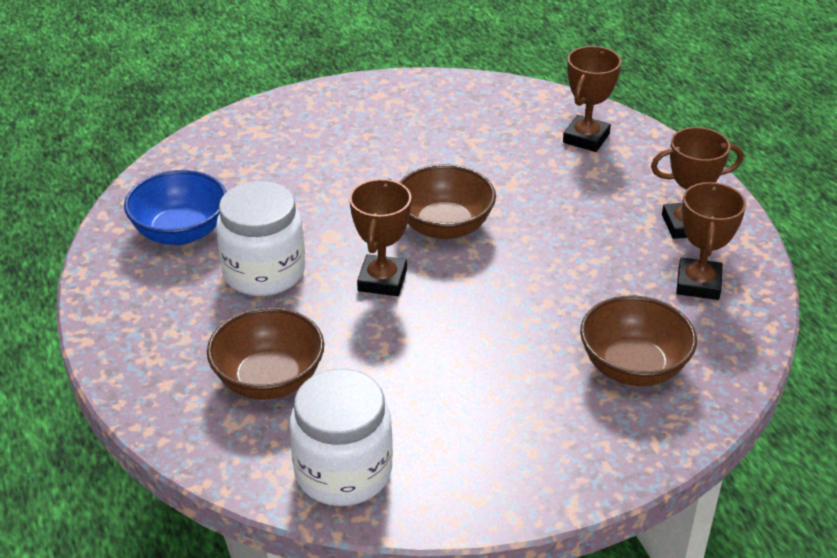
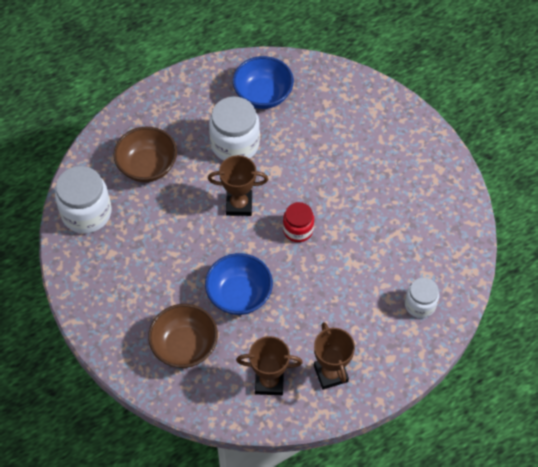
camera: 80 degrees right, 20 degrees up
(444, 226) = (298, 230): brown bowl -> red jar
(547, 298) = (239, 295): none -> blue bowl
(586, 138) = (420, 304): brown trophy -> white jar

